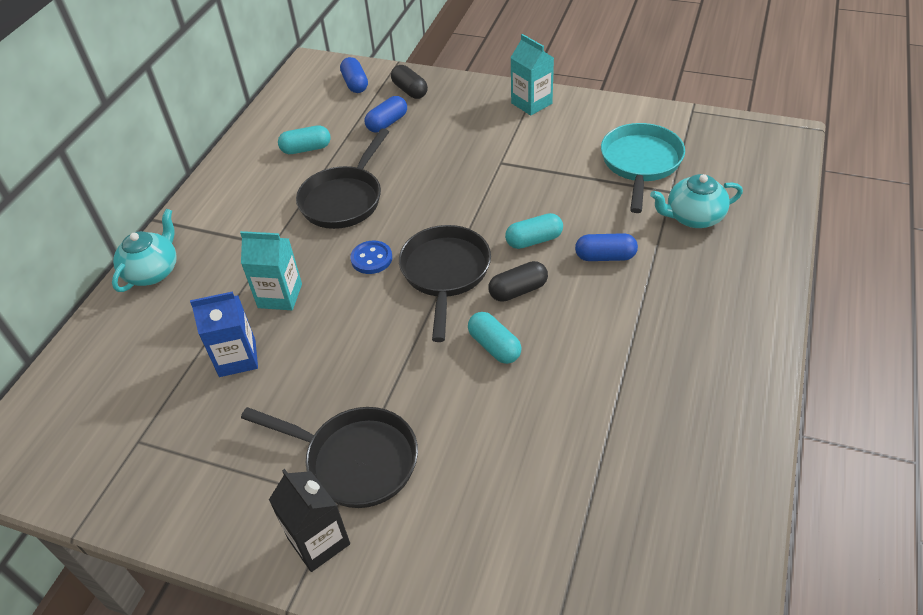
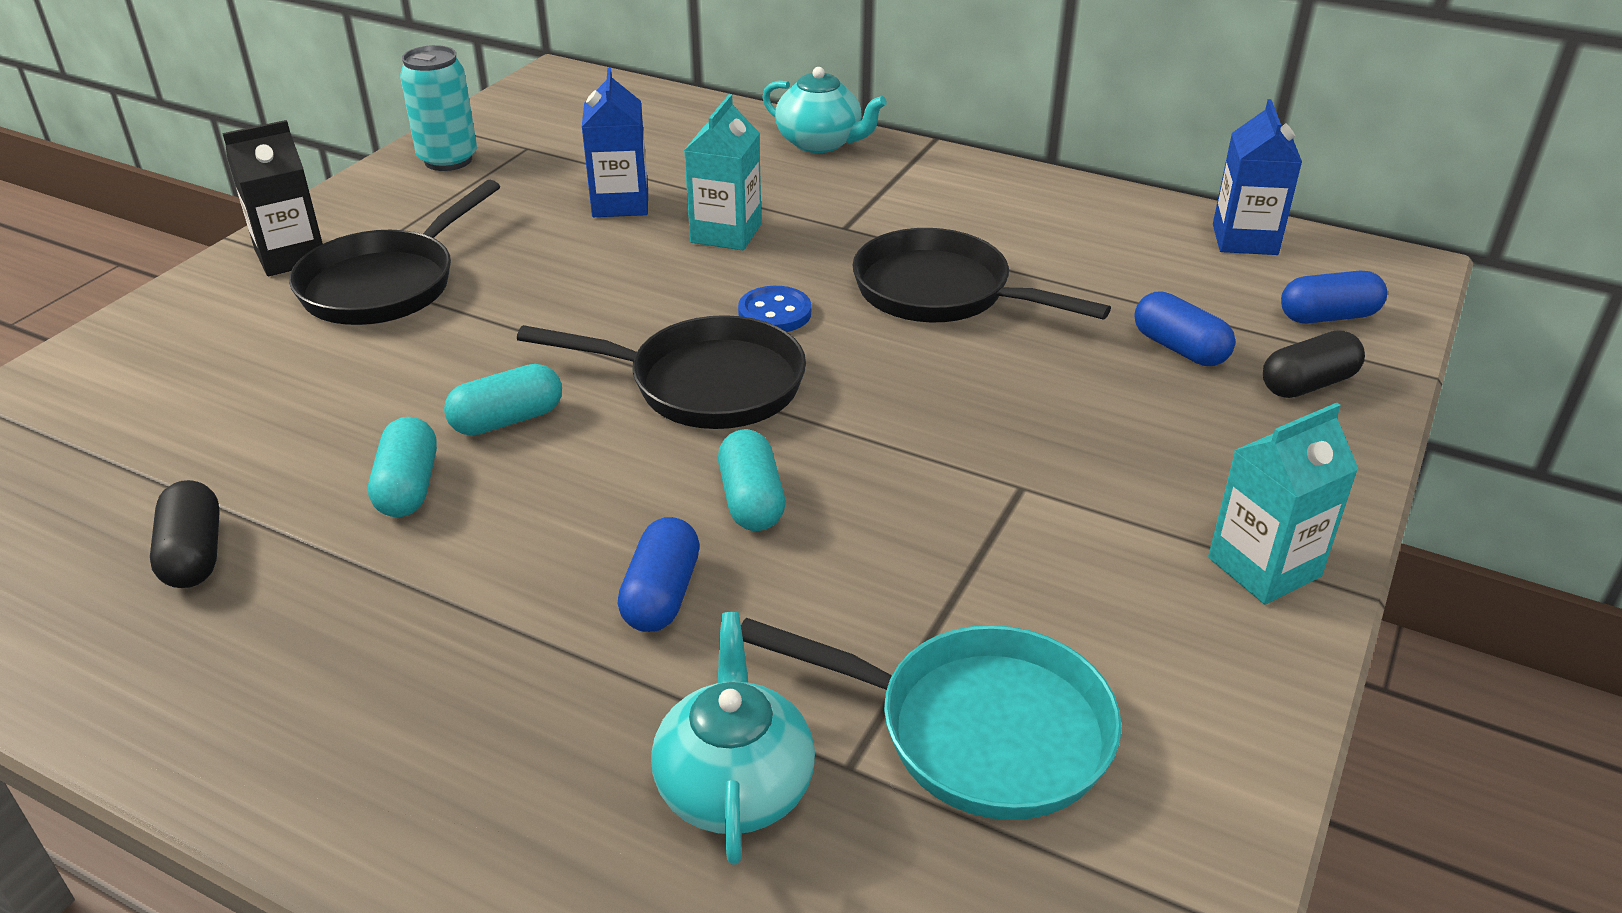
camera: 95 degrees right, 10 degrees down
(155, 490) = (448, 160): none -> turquoise can
(285, 104) = (1244, 239): none -> blue carton
(306, 149) = (1098, 259): turquoise capsule -> turquoise capsule (408, 487)
(518, 290) = (622, 462): black capsule -> black capsule (194, 554)

